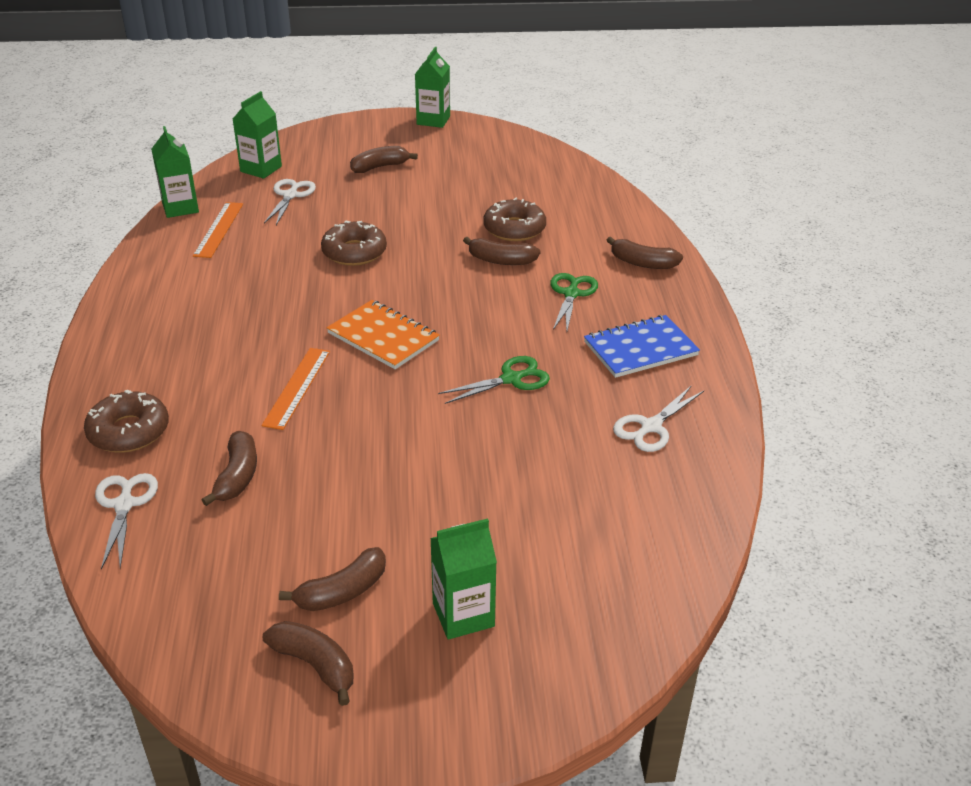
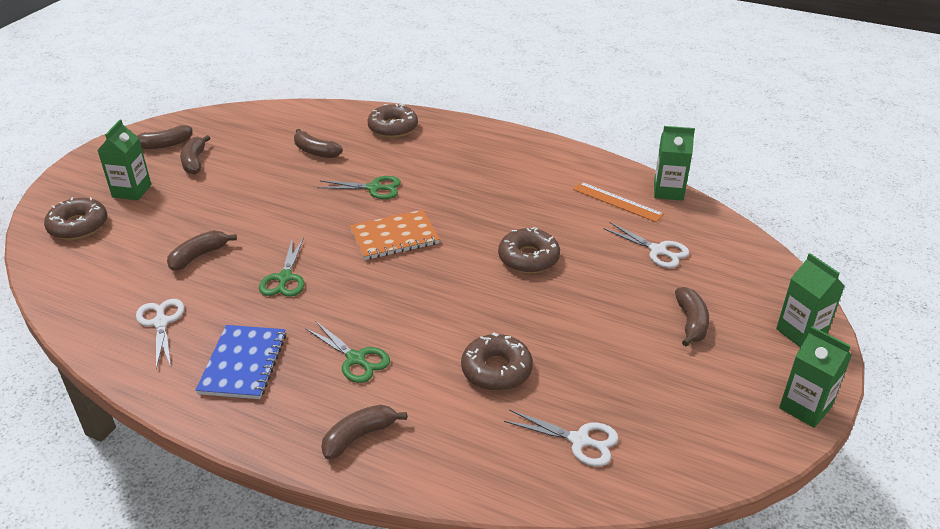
camera: 120 degrees right, 0 degrees up
(124, 504) = (333, 118): white scissors -> white scissors (579, 440)
(261, 169) = (724, 247): green carton -> green carton (801, 332)
(297, 387) = (374, 188): orange ruler -> green scissors
(501, 260) = (447, 337): brown banana -> brown banana (199, 256)
(580, 615) = (78, 226): none -> brown donut

